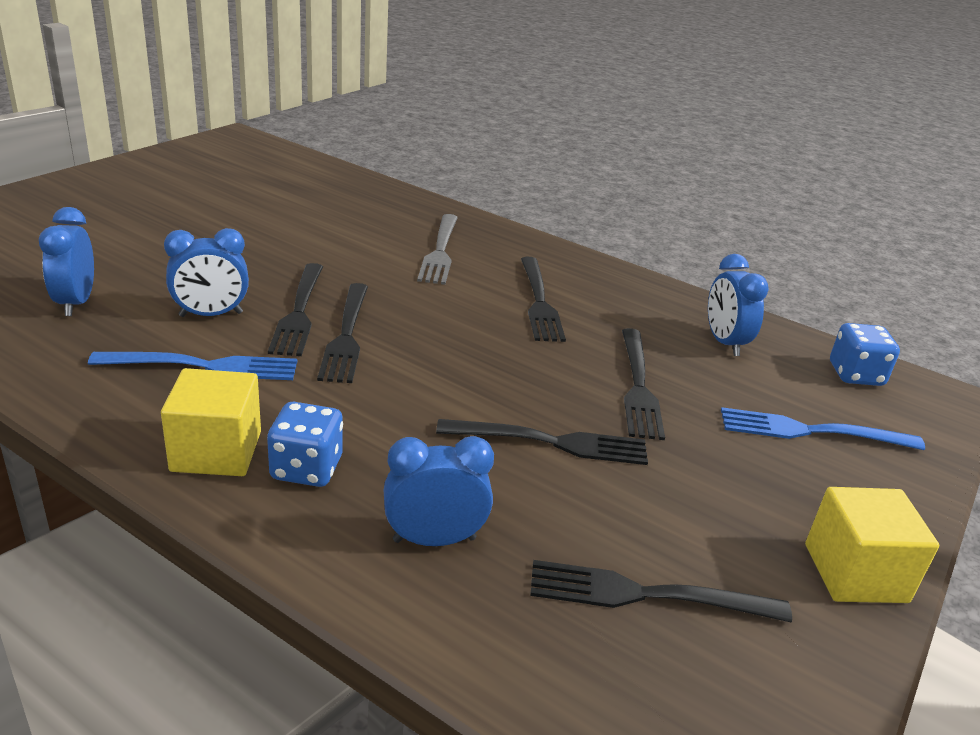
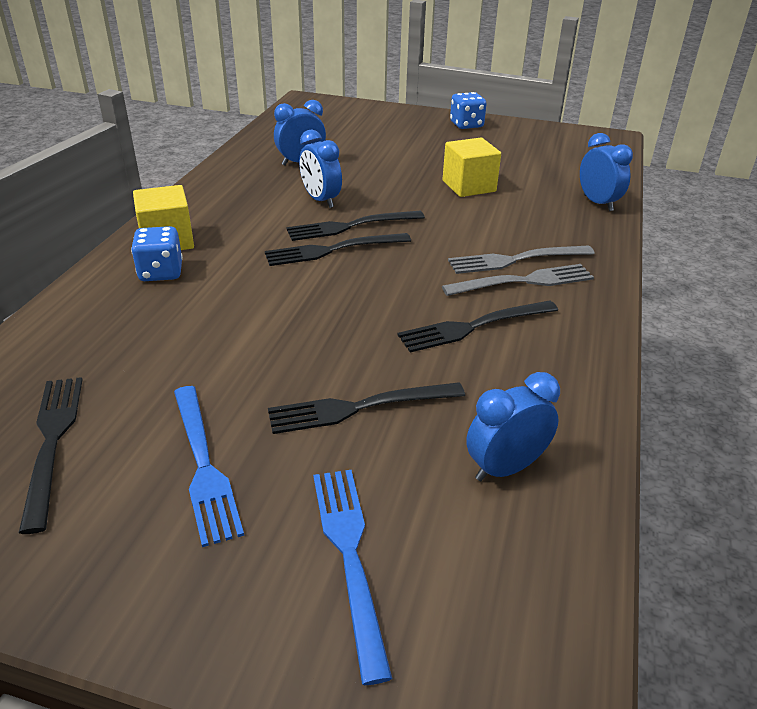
camera: 75 degrees right, 5 degrees up
(205, 366) = (257, 214): blue fork -> blue fork (204, 466)
(434, 539) = (100, 333): blue clock -> blue clock (598, 203)
(479, 259) = (524, 281): none -> grey fork
(552, 442) = (237, 367): black fork -> none
(855, 375) = (527, 611): blue dice -> blue dice (466, 125)
(855, 573) = (97, 591): yellow cube -> yellow cube (469, 186)

